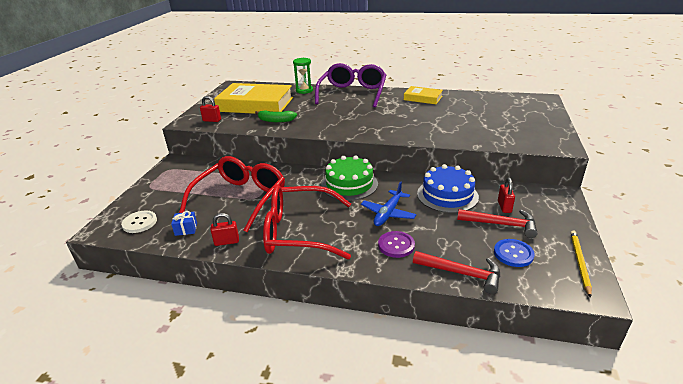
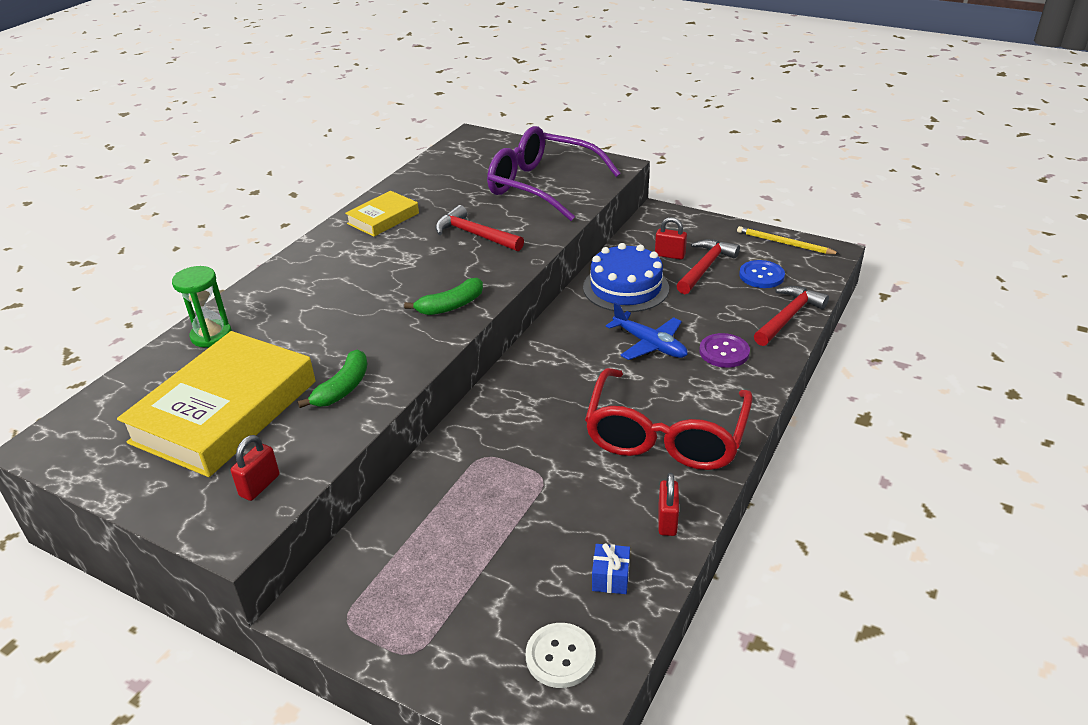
camera: 75 degrees left, 5 degrees up
(240, 199) = (538, 499): red glasses -> none
(349, 184) = (553, 366): green cake -> none
(351, 129) = (451, 306): none -> green banana
(352, 93) = (292, 281): purple glasses -> purple glasses (543, 186)
(425, 121) = (474, 235): none -> red hammer

